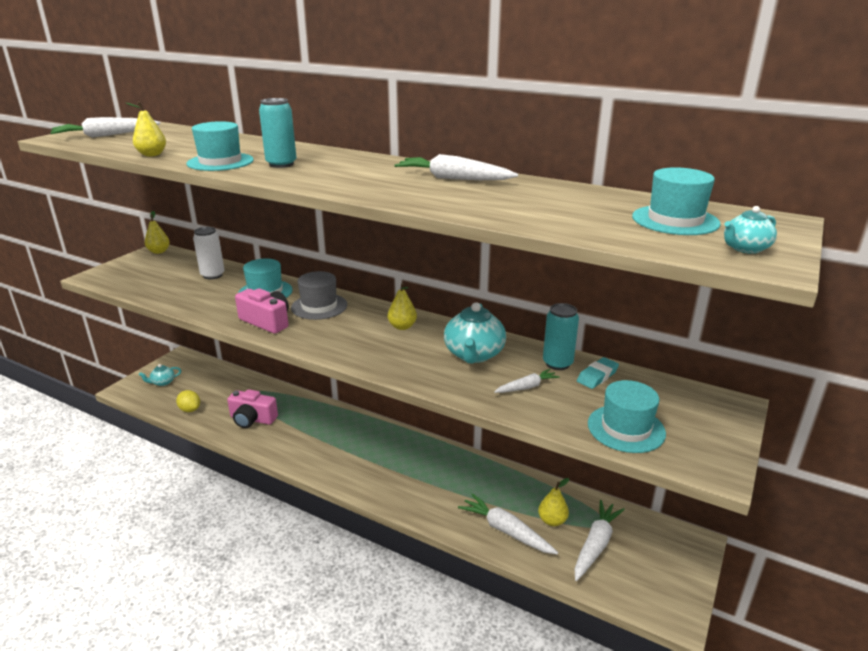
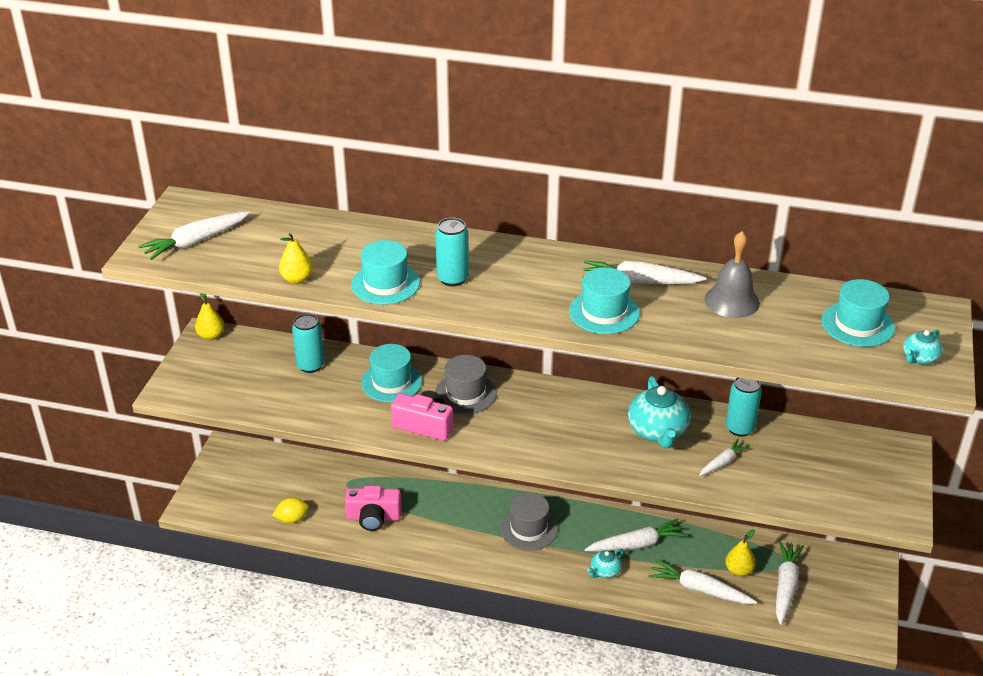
camera: 15 degrees left, 10 degrees up
(162, 382) = (231, 489): turquoise teapot -> turquoise teapot (604, 571)
(190, 409) = (292, 519): yellow lemon -> yellow lemon turned 45 degrees counterclockwise
(212, 275) = (310, 365): white can -> turquoise can
(373, 449) = (528, 528): none -> grey hat
(402, 327) = (569, 407): yellow pear -> none
(463, 479) = (637, 544): none -> white carrot
(539, 195) = (732, 301): none -> grey bell
(597, 376) = (780, 437): turquoise eraser -> none
(626, 428) = (822, 491): turquoise hat -> turquoise hat (604, 312)

